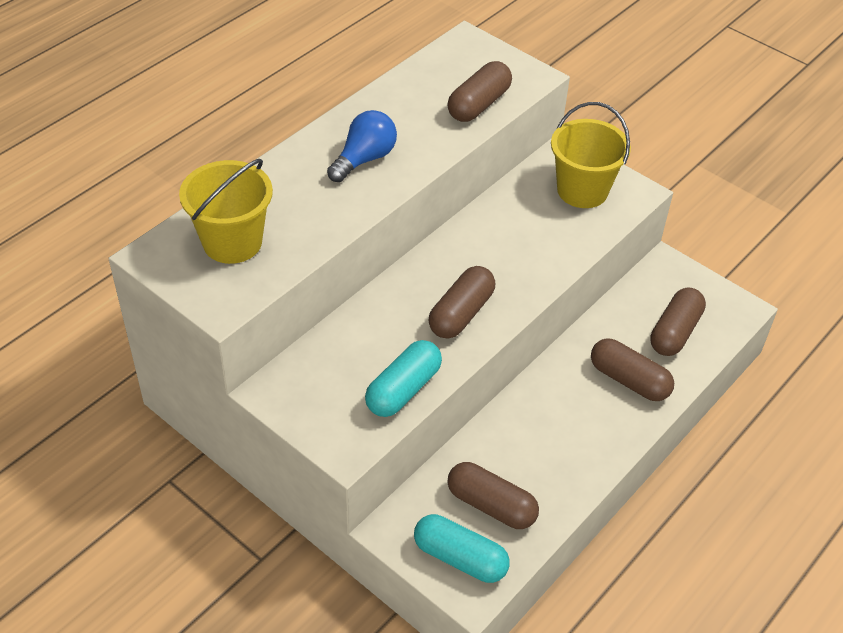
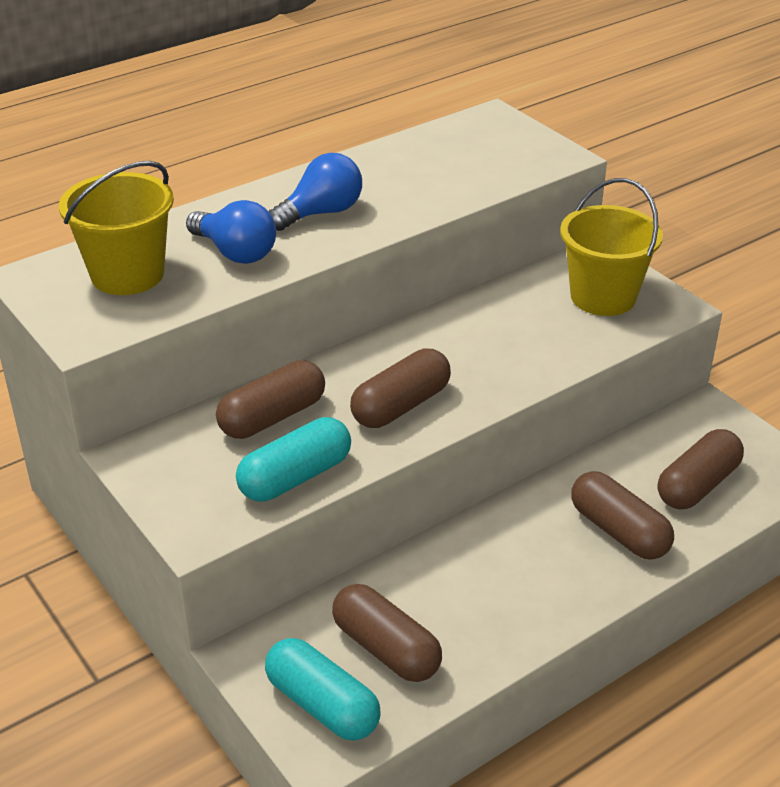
camera: 15 degrees right, 10 degrees down
(310, 208) = (235, 252): none -> blue light bulb
(479, 104) = (482, 176): brown capsule -> brown capsule (272, 417)

